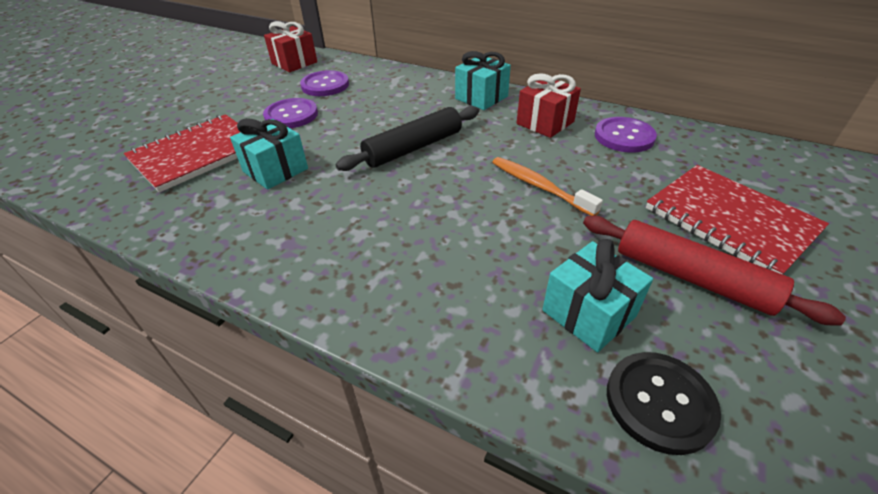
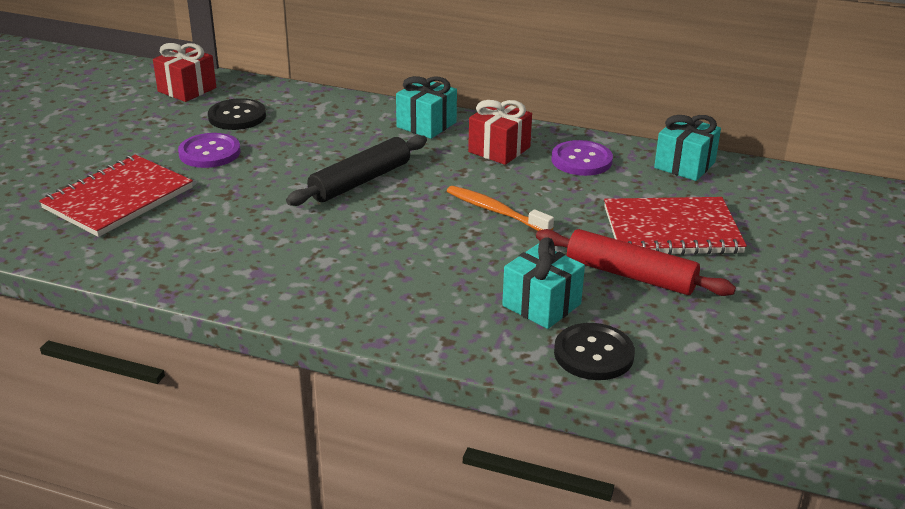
camera: 10 degrees left, 10 degrees down
(275, 170) = (216, 210): turquoise gift -> turquoise gift (684, 165)
(325, 85) = (237, 116): purple button -> black button
(730, 220) = (671, 230): red notebook -> red notebook turned 45 degrees counterclockwise

